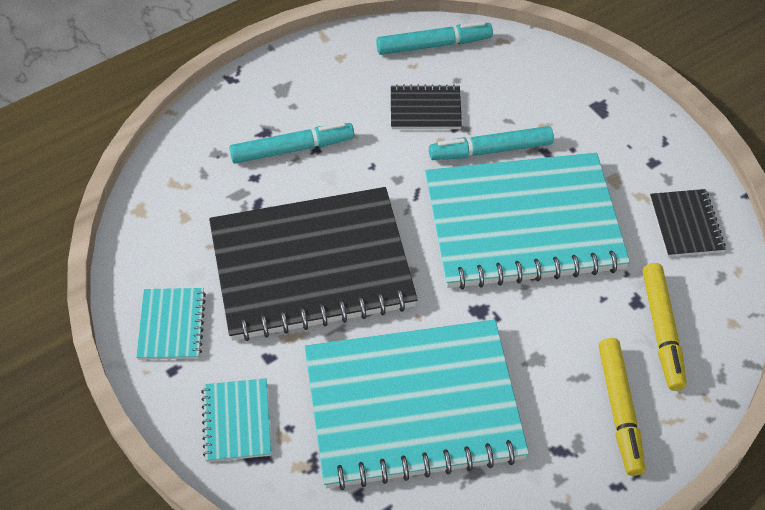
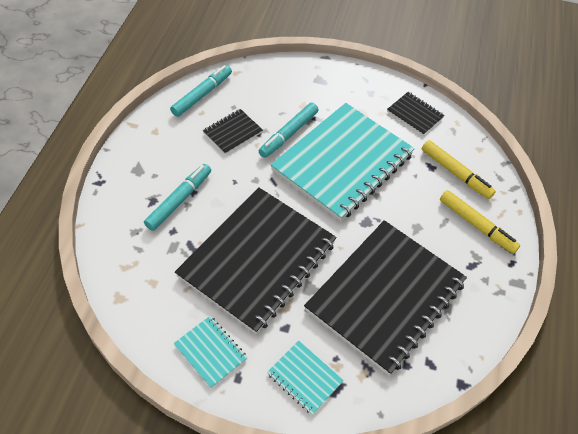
camera: 45 degrees left, 0 degrees up
(413, 406) = (385, 296): turquoise notebook -> black notebook

